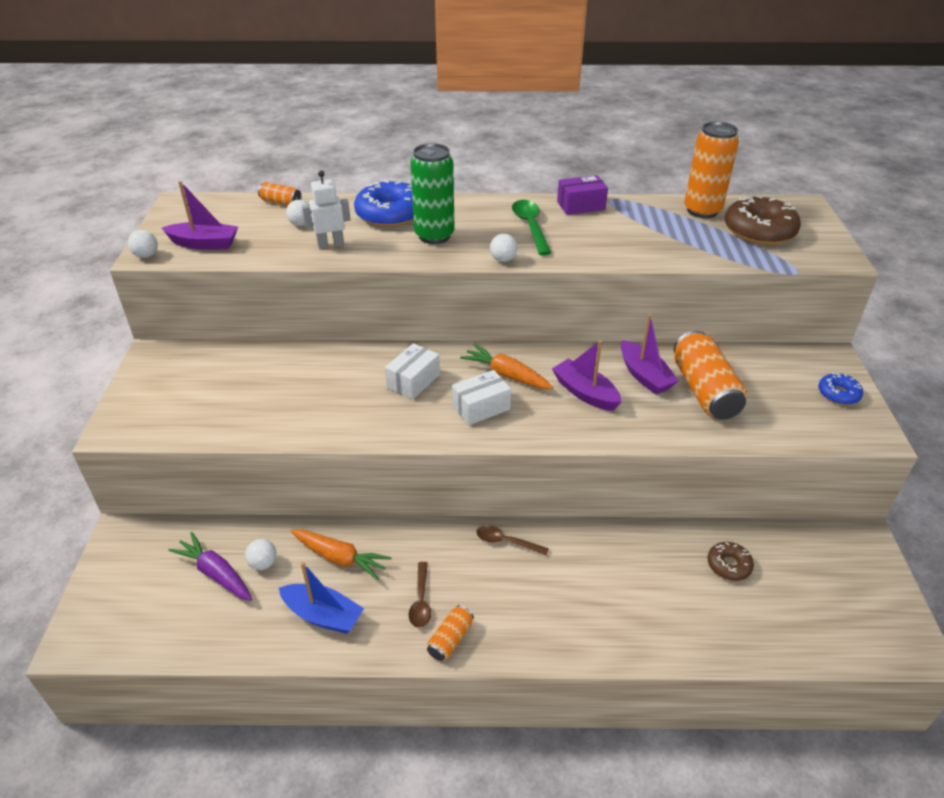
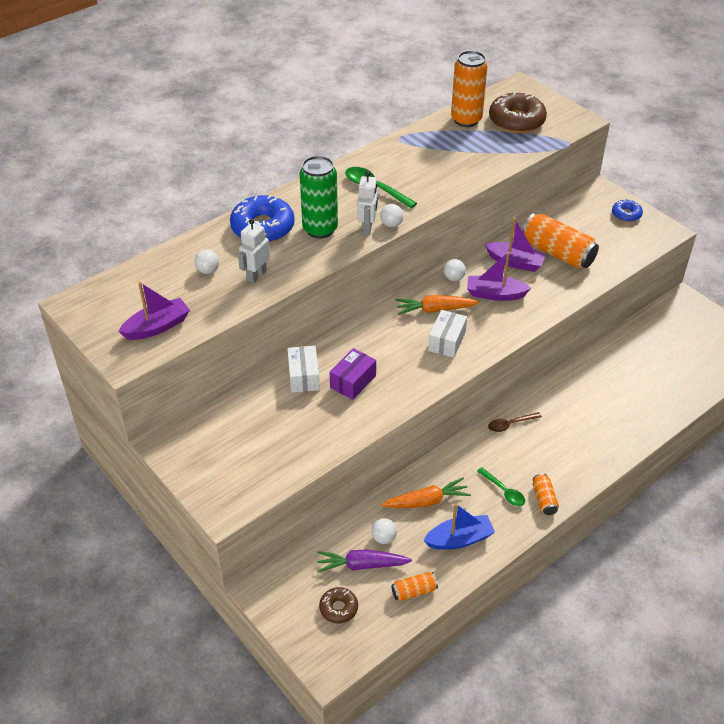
camera: 40 degrees left, 5 degrees up
(146, 255) = (126, 361): white ball -> white ball (454, 278)
(281, 202) = (161, 260): orange can -> orange can (414, 591)
(413, 381) = (382, 349): white box -> white box (303, 376)
(421, 601) = (503, 491): brown spoon -> green spoon
(477, 252) = (367, 228): none -> white robot
(581, 205) = (386, 153): purple box -> purple box (353, 381)
(728, 565) = (636, 359): brown donut -> brown donut (338, 608)

